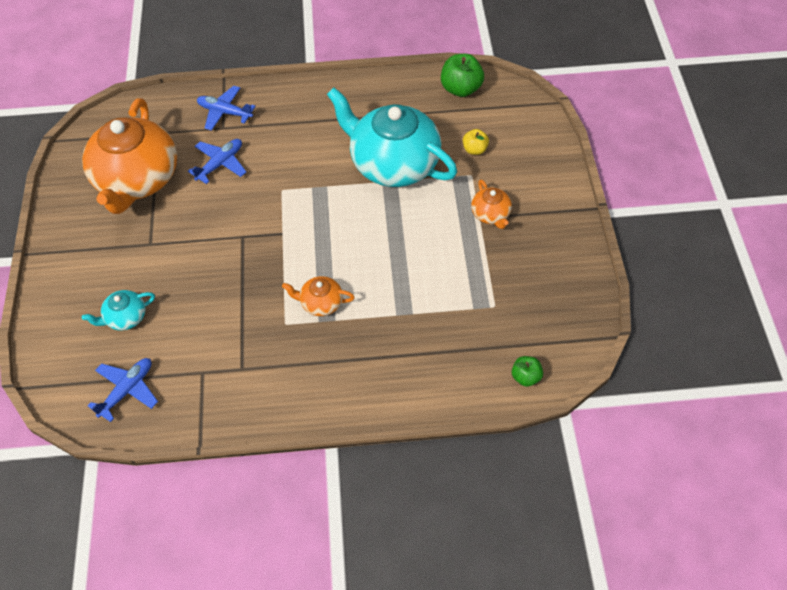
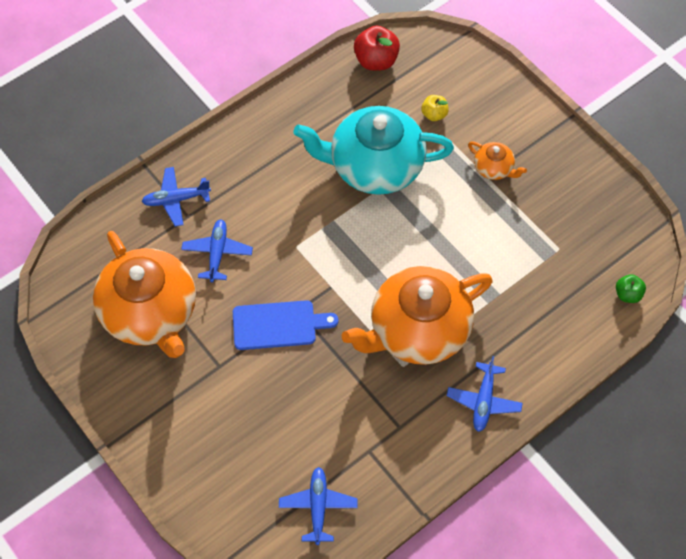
camera: 35 degrees left, 5 degrees up
(125, 317) = (258, 446): turquoise teapot -> none
(218, 239) = (278, 325): none -> blue cutting board
(320, 303) = (417, 330): orange teapot -> orange teapot, size x2.32
(326, 389) = (483, 401): none -> blue plane
(461, 89) = (376, 61): green apple -> red apple

